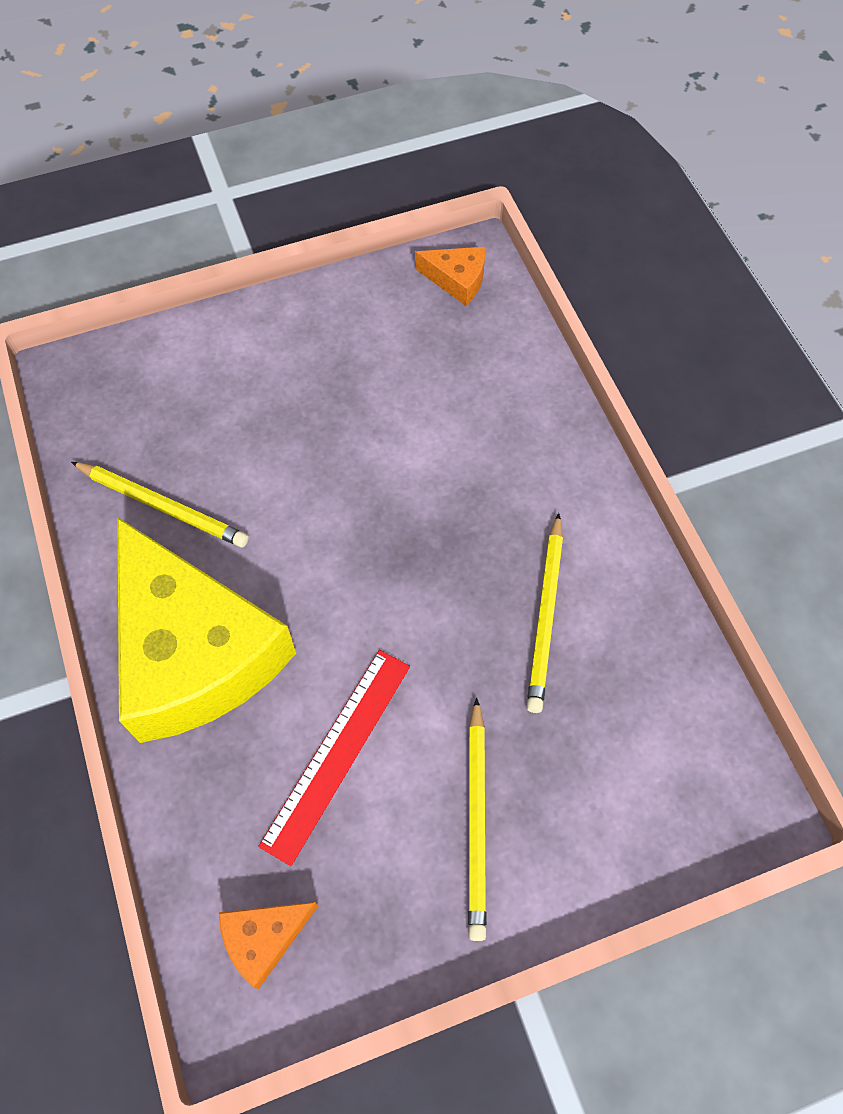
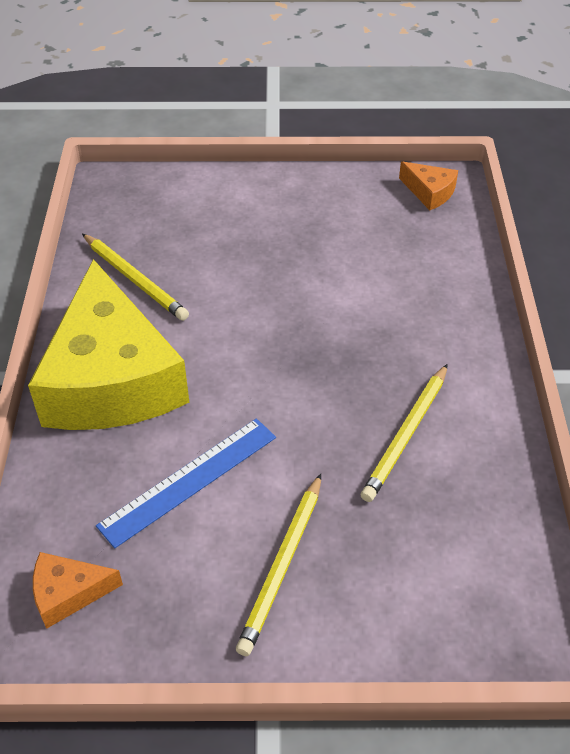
camera: 20 degrees right, 15 degrees down
(337, 753) = (189, 481): red ruler -> blue ruler

